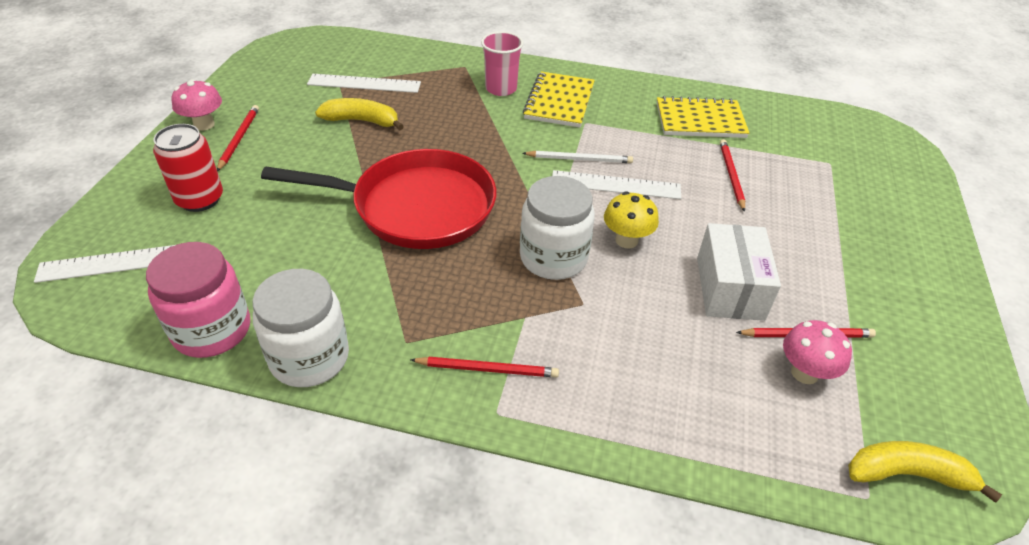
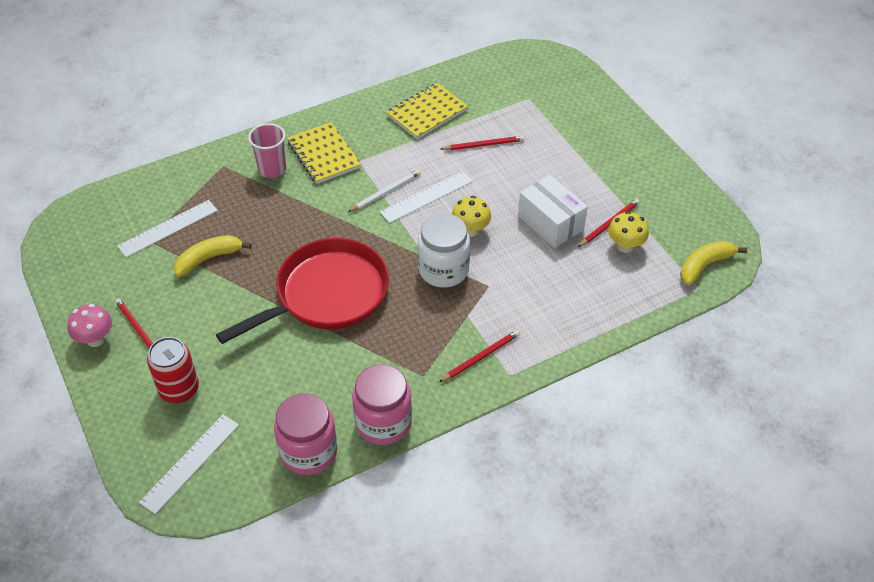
camera: 40 degrees left, 5 degrees up
(309, 357) = (383, 422): white jar -> pink jar
(731, 175) = (484, 145): red pencil -> red pencil turned 120 degrees clockwise
(804, 373) = (625, 246): pink mushroom -> yellow mushroom

